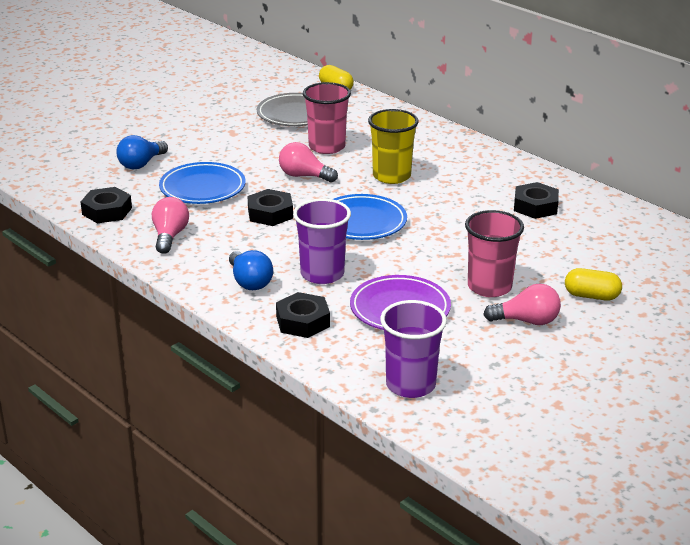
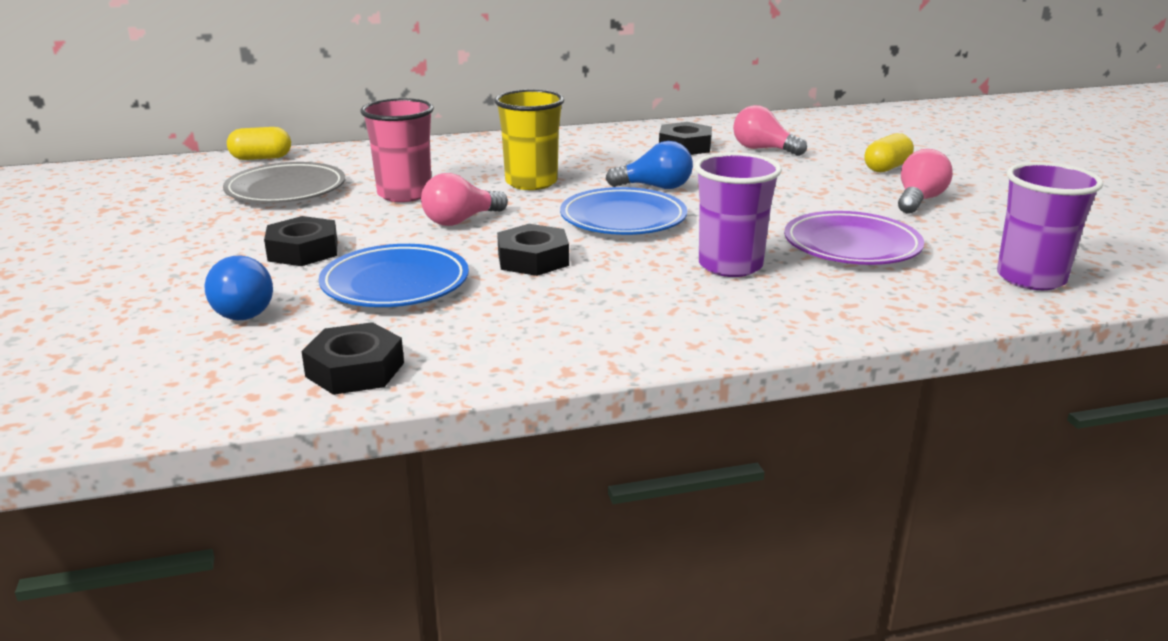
camera: 60 degrees left, 5 degrees down
(170, 236) = (509, 337): pink light bulb -> pink light bulb (763, 149)
(249, 282) = (708, 311): blue light bulb -> blue light bulb (655, 187)
(302, 321) = (843, 302): black nut -> black nut (303, 251)
(489, 287) = (835, 198): pink cup -> none

